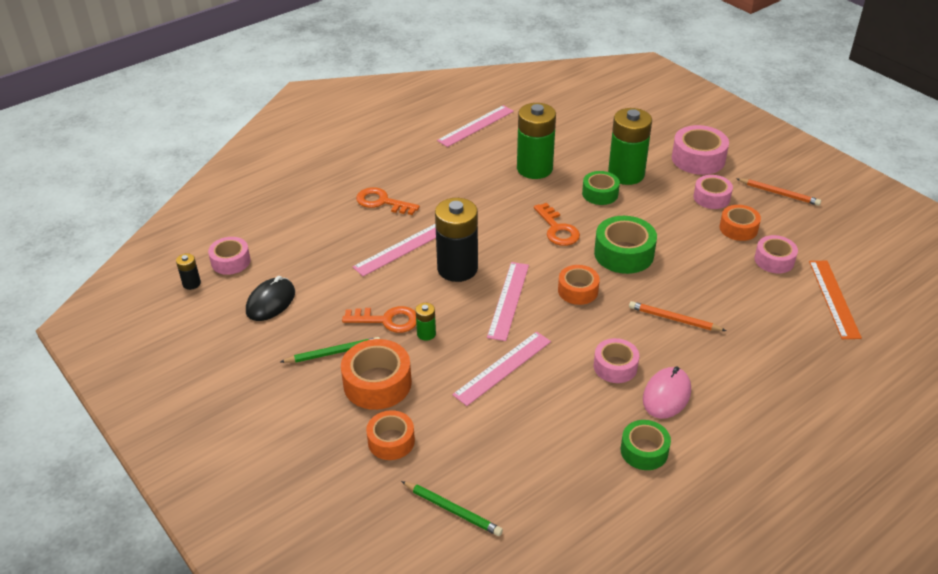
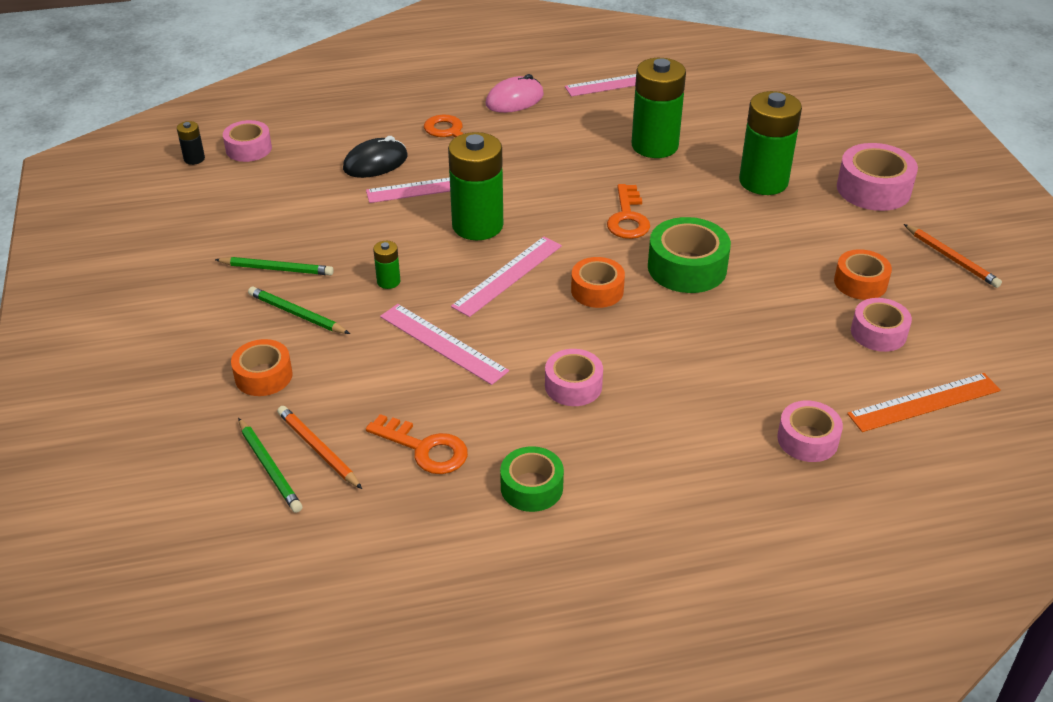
camera: 25 degrees right, 0 degrees up
(270, 302) = (255, 200): black mouse -> black mouse (375, 163)
(377, 383) = (296, 314): orange tape -> green pencil
(387, 320) = (359, 255): orange key -> orange key (425, 449)
(457, 268) = (477, 225): black battery -> green battery
(502, 368) = (443, 343): pink ruler -> pink ruler turned 60 degrees clockwise
(600, 194) = (712, 194): green tape -> none
(666, 395) = (609, 437): pink mouse -> pink mouse (514, 99)
(674, 319) = (689, 358): orange pencil -> orange pencil (318, 449)
(711, 197) = (854, 238): pink tape -> pink tape (807, 439)
(834, 298) = (924, 402): orange ruler -> orange ruler turned 45 degrees clockwise

